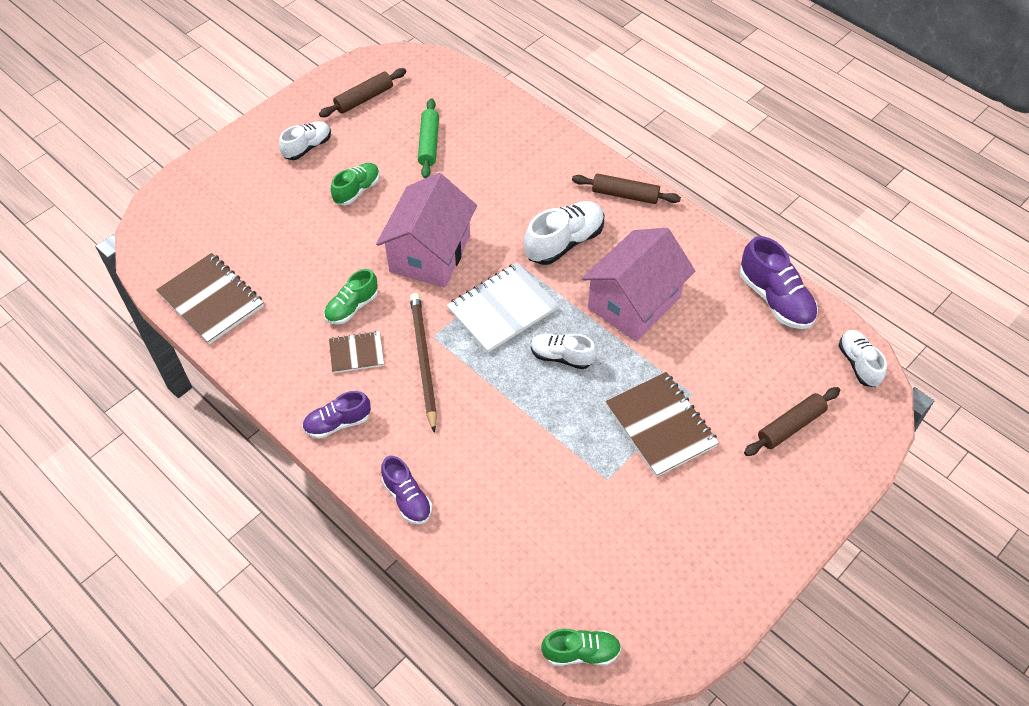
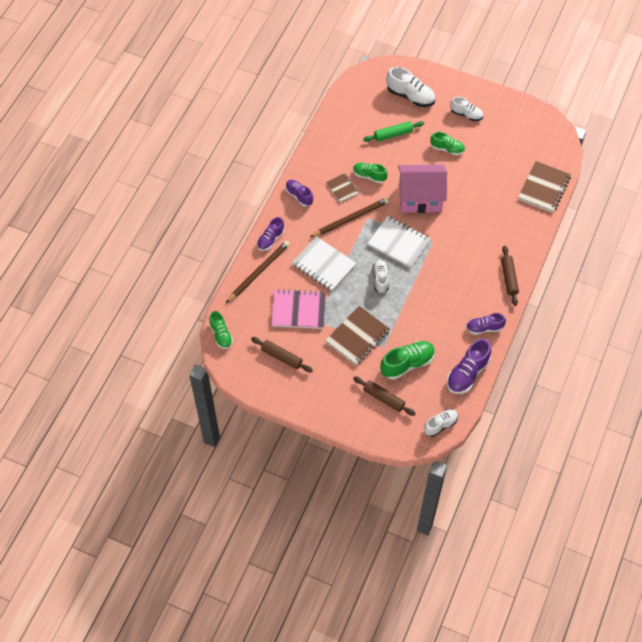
camera: 70 degrees right, 5 degrees up
(211, 300) = (346, 115): brown notebook -> brown notebook (544, 188)
(364, 98) = (516, 126): brown rolling pin -> brown rolling pin (281, 357)
(429, 143) = (498, 169): green rolling pin -> green rolling pin (393, 134)
(469, 540) = (259, 272): none -> brown pencil
(498, 430) = (324, 265): none -> white notebook
(564, 242) = (458, 258): white shoe -> white shoe (410, 96)
(576, 500) = (298, 310): none -> pink notebook
(634, 303) = (432, 303): pink house -> none
(701, 252) = (484, 328): none -> purple shoe
(735, 372) = (407, 364): none -> green shoe

